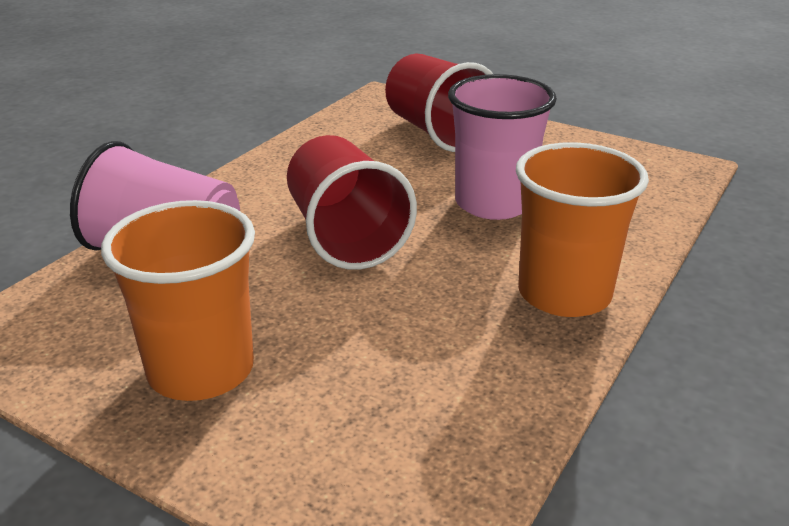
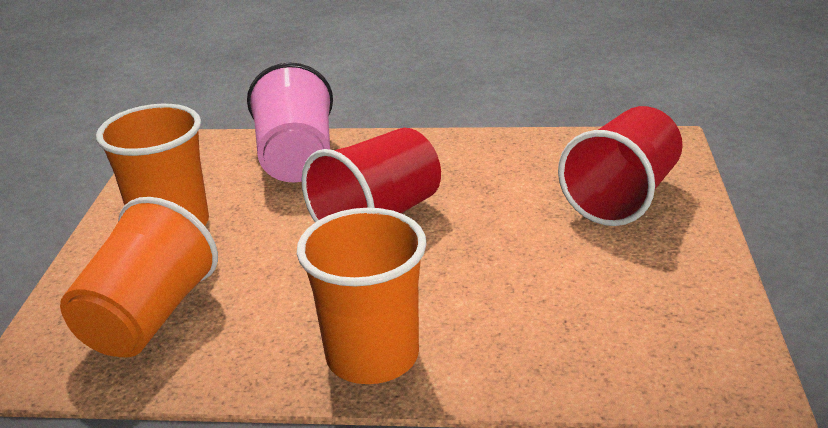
camera: 65 degrees right, 0 degrees up
(388, 424) = (148, 318): none -> orange cup
(493, 203) = (505, 271): pink cup -> none

